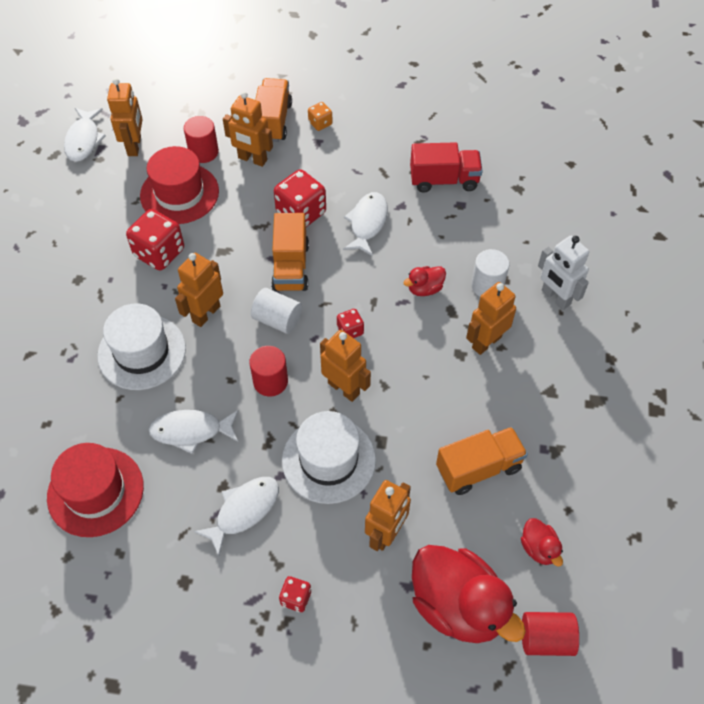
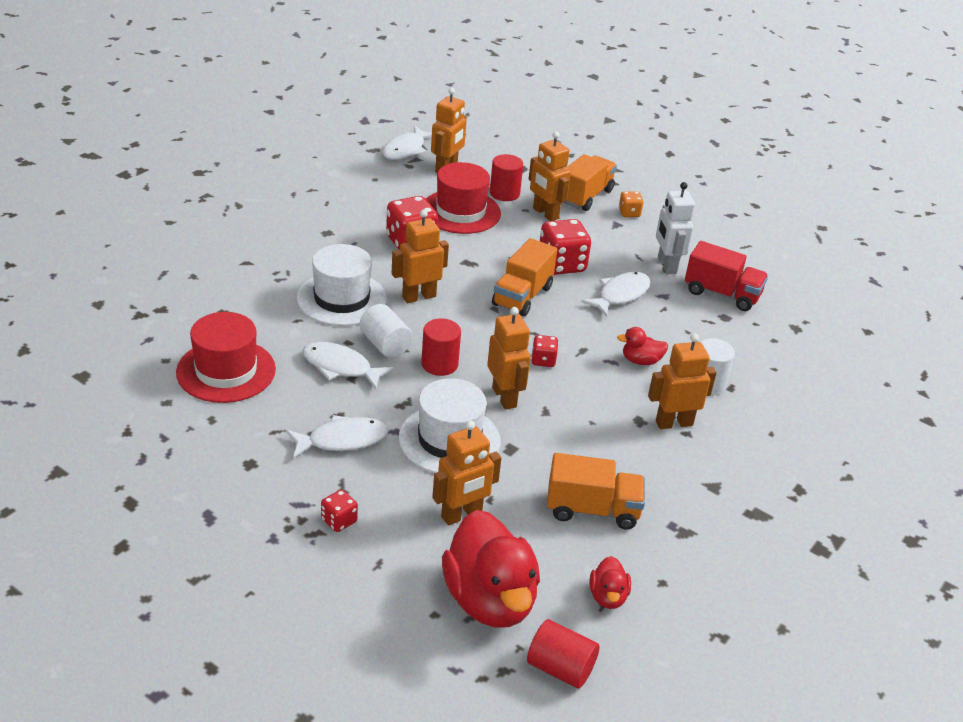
camera: 25 degrees right, 20 degrees down
(277, 319) = (480, 326): white cylinder -> white cylinder (385, 345)
(555, 298) = (773, 420): white robot -> white robot (666, 265)

